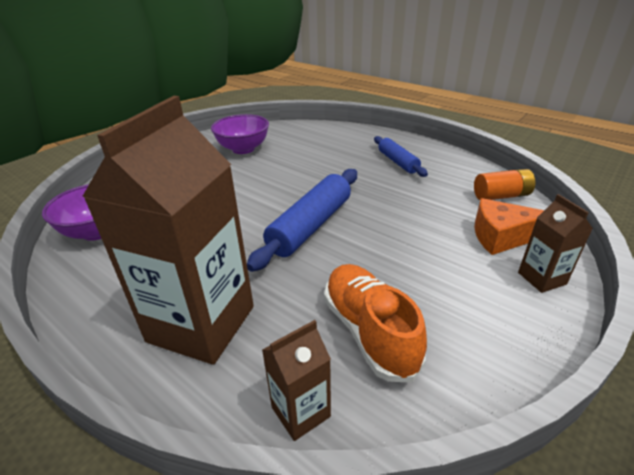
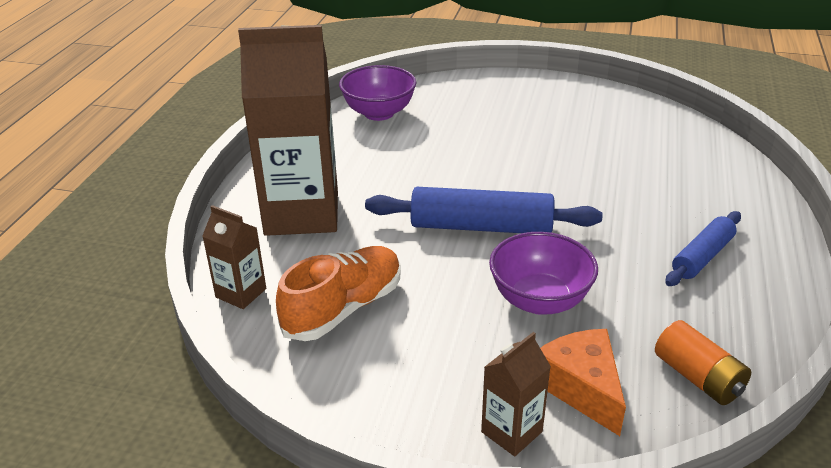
camera: 65 degrees right, 0 degrees up
(243, 149) = (603, 126): purple bowl -> purple bowl (539, 300)

